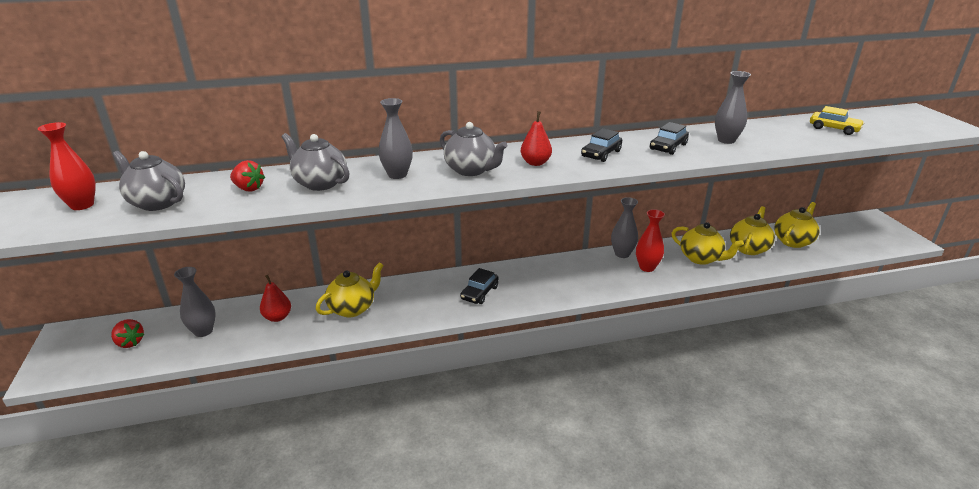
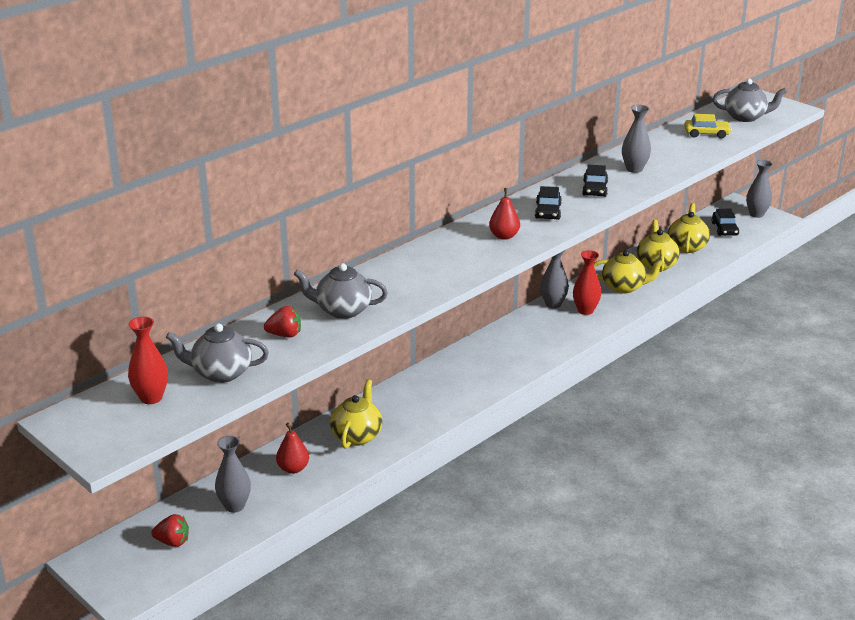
camera: 30 degrees left, 0 degrees up
(397, 175) = (400, 282): grey vase -> grey vase (756, 214)
(471, 170) = (459, 259): grey teapot -> grey teapot (745, 117)
(479, 293) = (460, 382): black car -> black car (724, 229)

